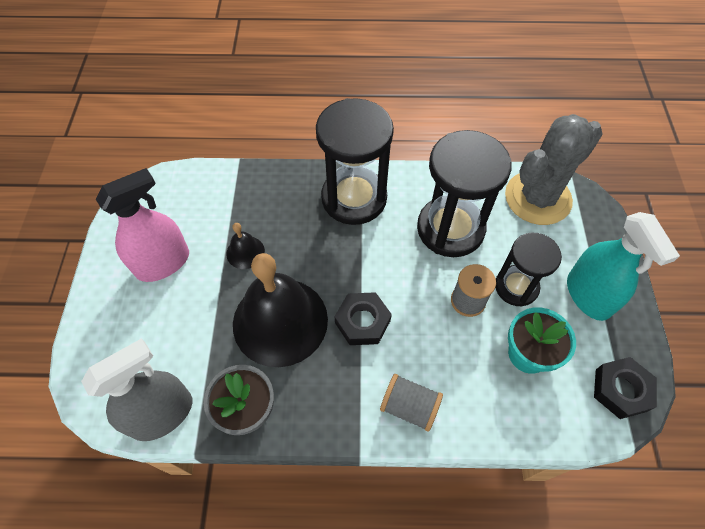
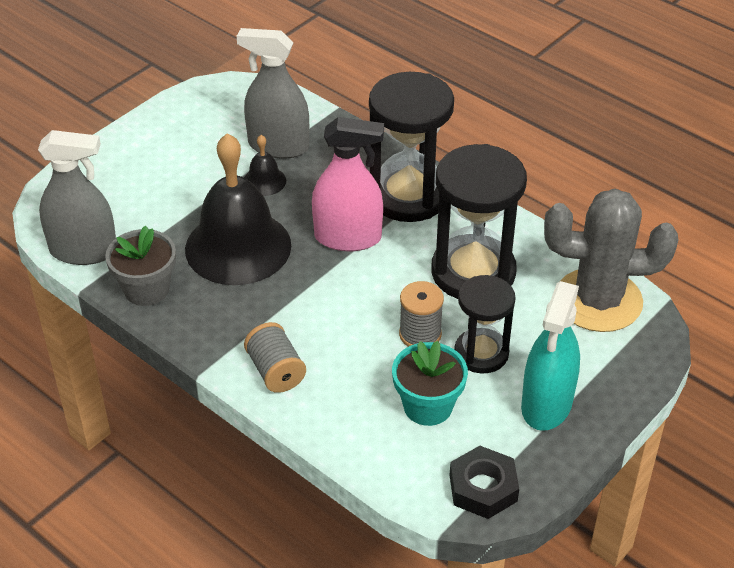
camera: 40 degrees right, 15 degrees down
(163, 263) = (189, 150): pink spray bottle -> pink spray bottle (348, 237)
(227, 216) = (278, 146): none -> grey spray bottle
(362, 321) = (306, 290): black nut -> none

